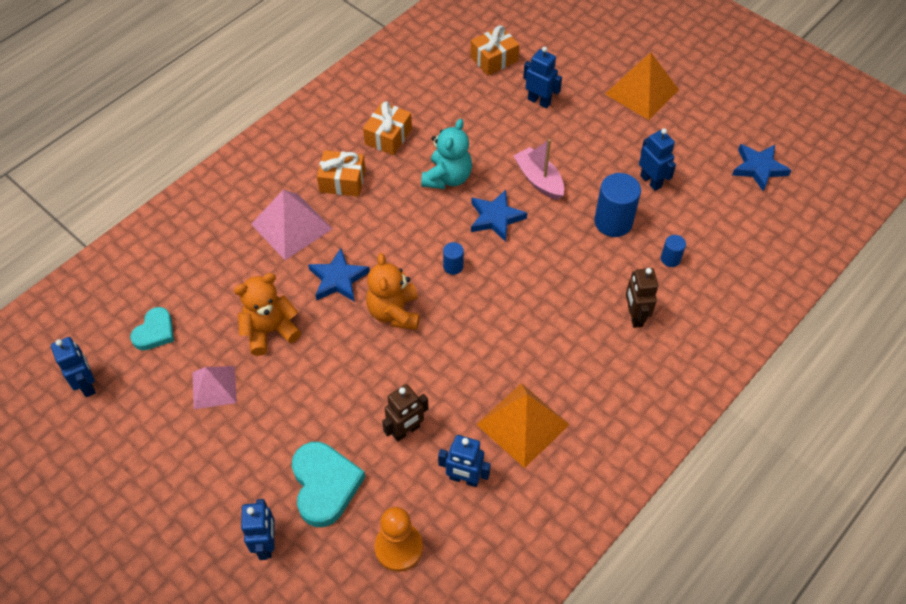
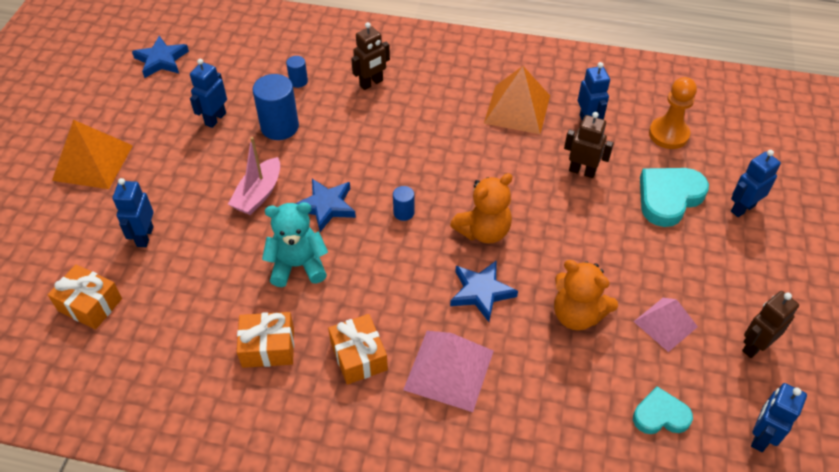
camera: 120 degrees left, 5 degrees down
(145, 438) = (755, 346): none -> brown robot

